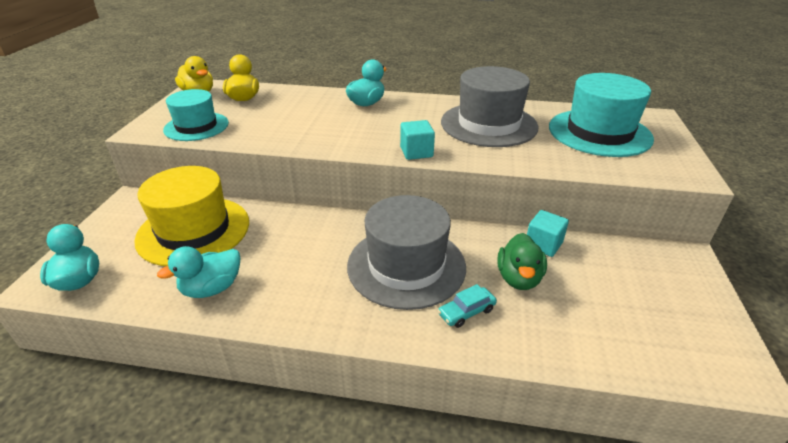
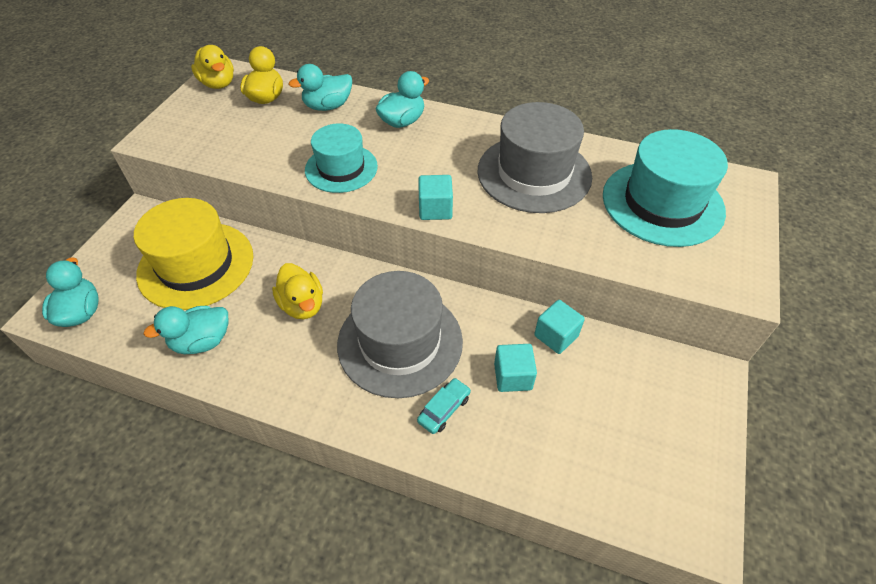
camera: 10 degrees right, 15 degrees up
(196, 126) = (207, 139): turquoise hat -> turquoise hat (341, 168)
(299, 99) = (328, 106): none -> turquoise duck
(305, 249) = (302, 305): none -> yellow duck
(466, 312) = (444, 409): turquoise car -> turquoise car turned 150 degrees clockwise
(519, 278) = (513, 376): green duck -> turquoise cube

